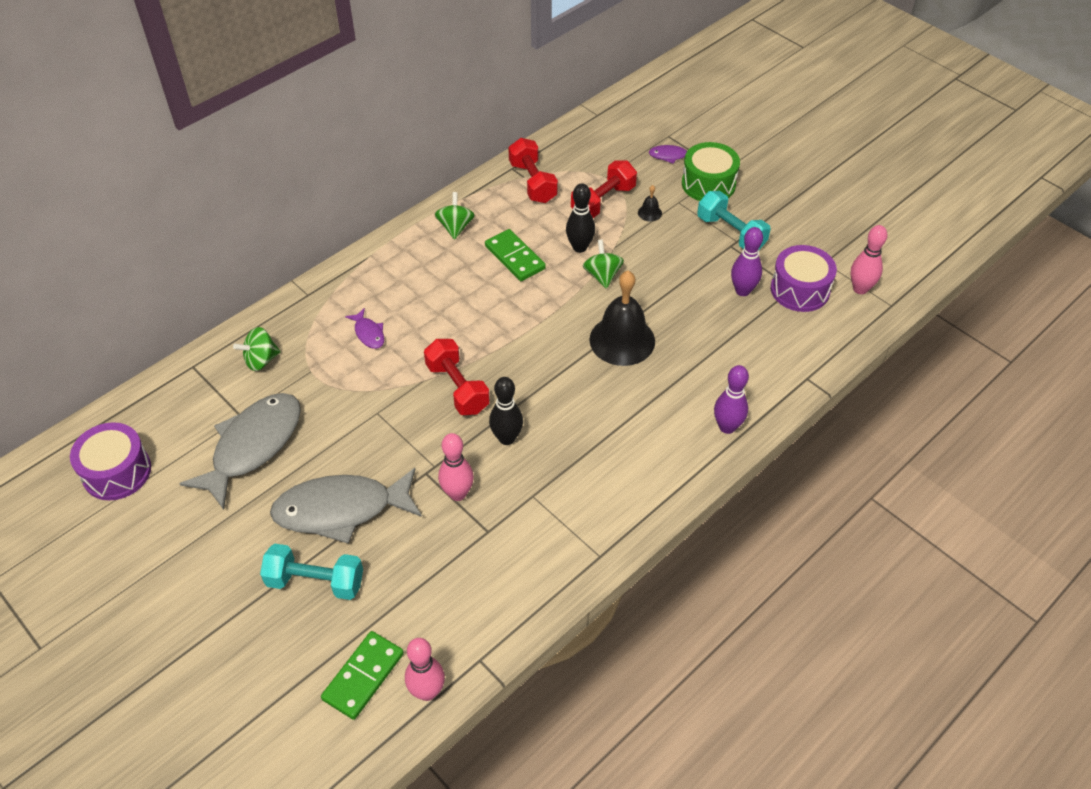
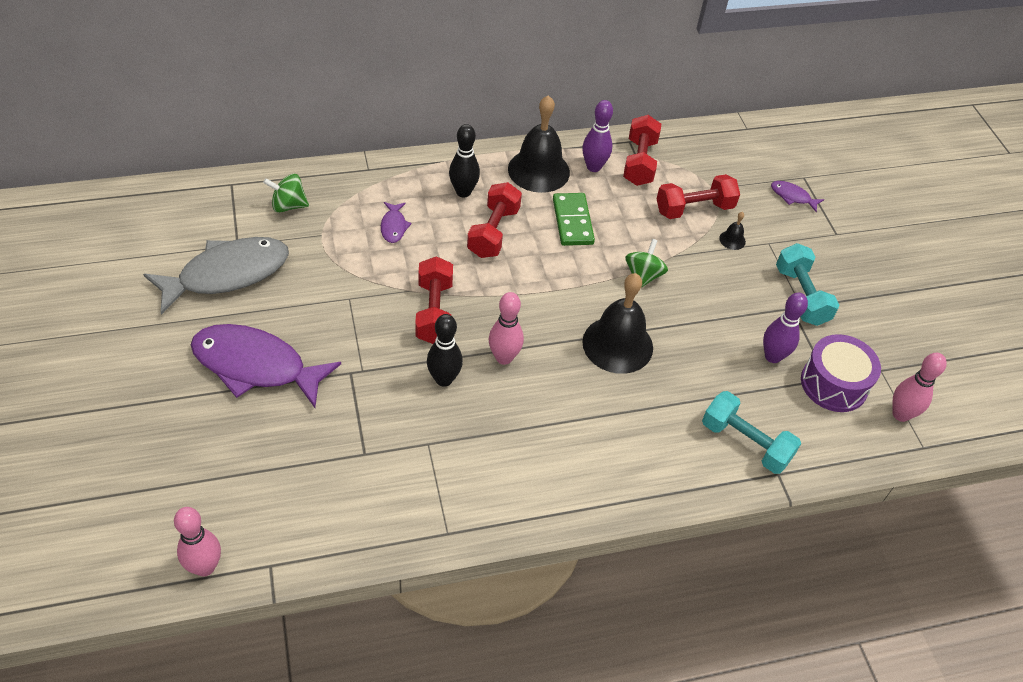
camera: 25 degrees right, 0 degrees up
(117, 472) = (108, 241): purple drum -> none
(315, 582) = (188, 416): turquoise dumbbell -> turquoise dumbbell (745, 443)
(341, 509) = (256, 366): grey fish -> purple fish
(363, 676) = (164, 521): green domino -> none
(455, 227) = (538, 170): green spinning top -> black bell
(457, 297) = (493, 232): none -> red dumbbell
(457, 493) = (363, 405): pink bowling pin -> pink bowling pin (504, 357)
(579, 247) = (640, 240): black bowling pin -> black bowling pin (463, 192)
(708, 184) = (812, 239): green drum -> none
(727, 427) = (660, 478): purple bowling pin -> purple bowling pin (593, 167)

